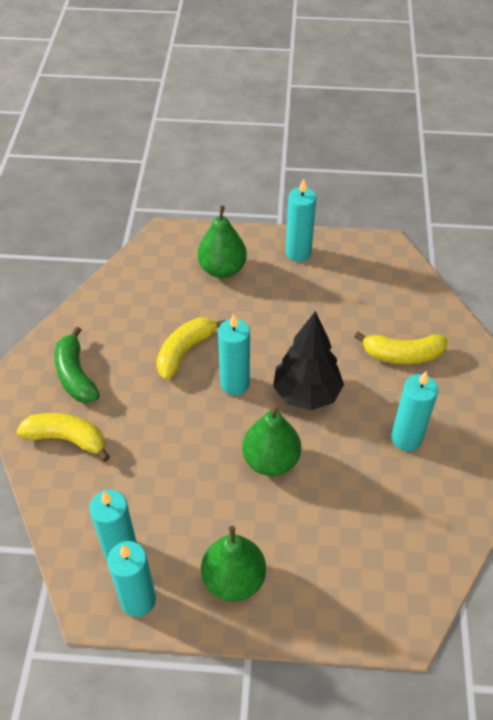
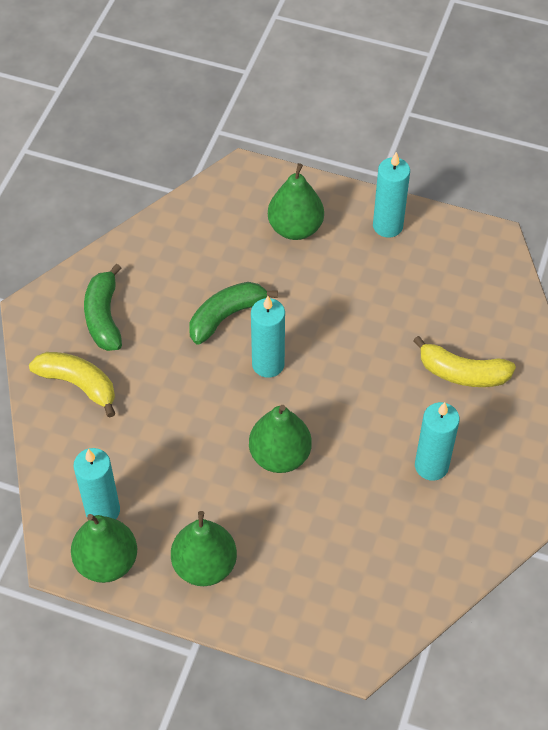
camera: 15 degrees right, 5 degrees up
(138, 600) = (107, 562): turquoise candle -> green pear
(185, 351) = (226, 316): yellow banana -> green banana
(306, 394) = (341, 393): black tree -> none

